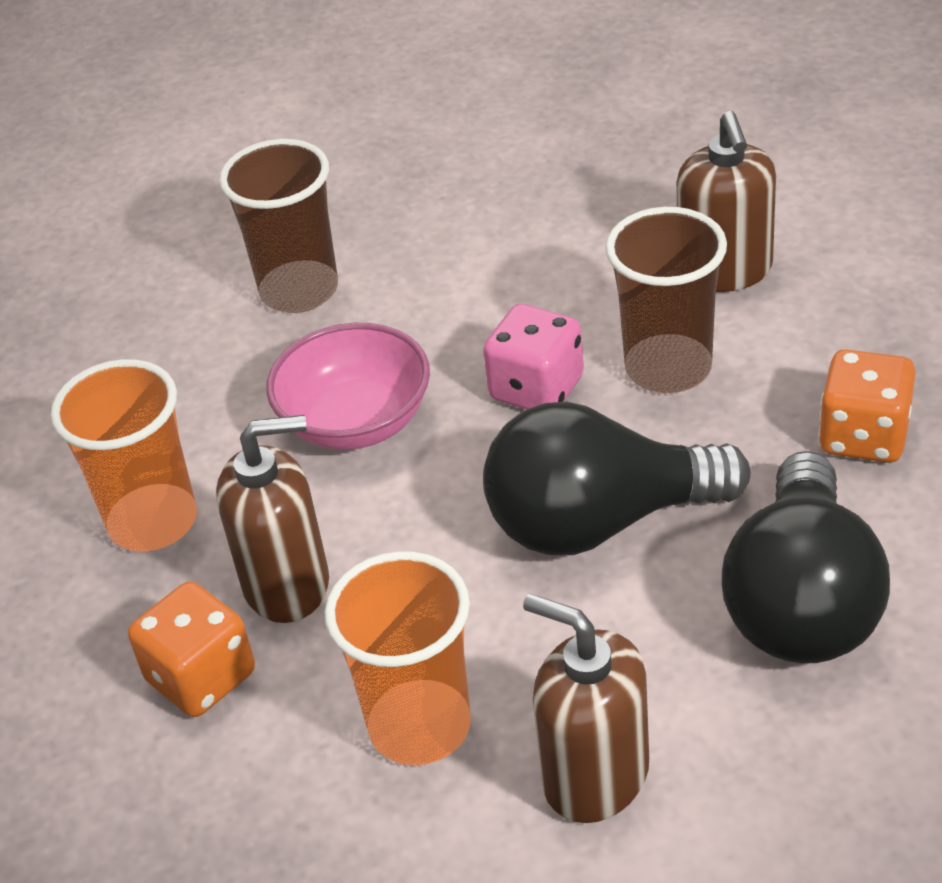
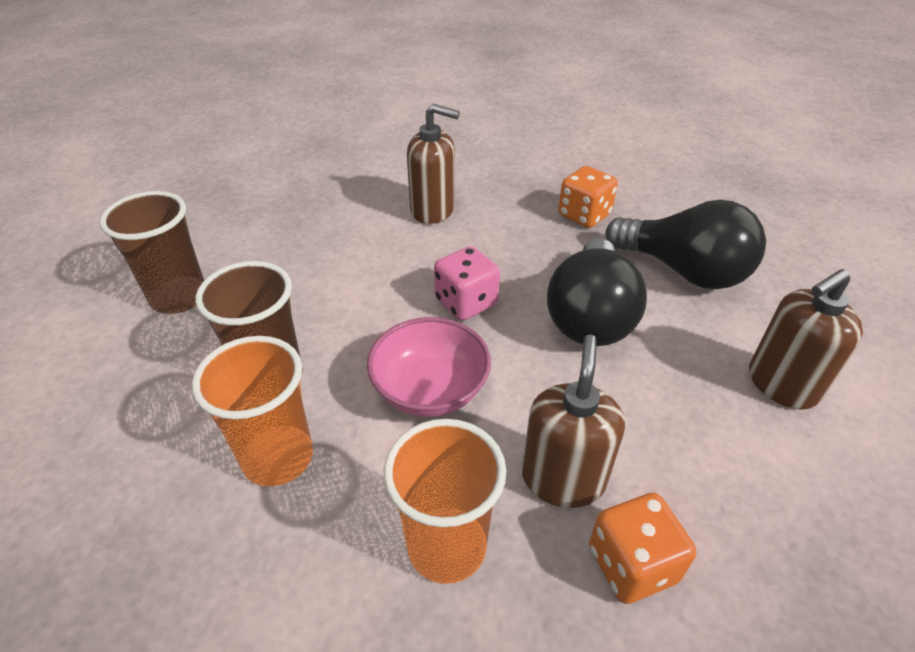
camera: 70 degrees left, 0 degrees up
(420, 726) = (721, 449): orange cup -> orange cup (278, 458)
(668, 368) = (489, 252): brown cup -> brown cup (179, 297)

